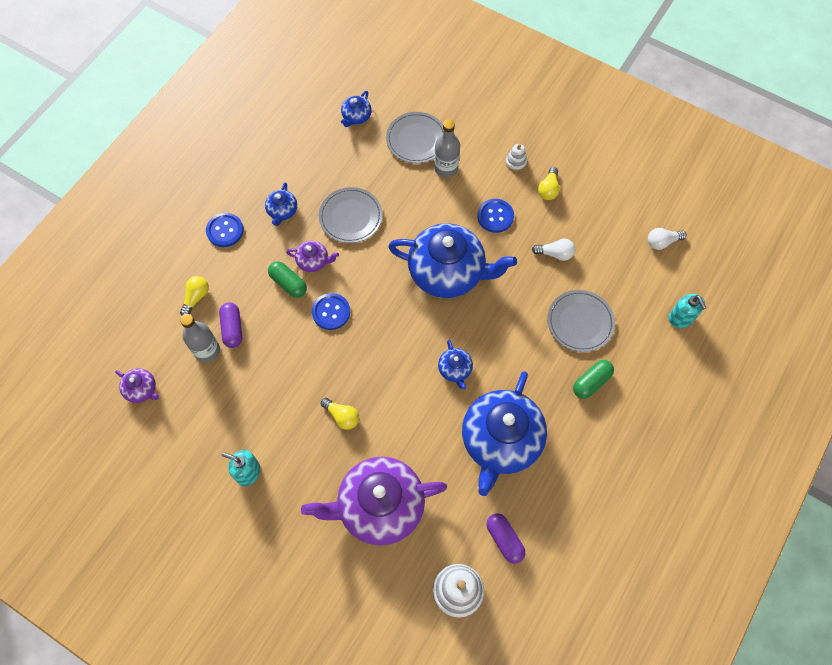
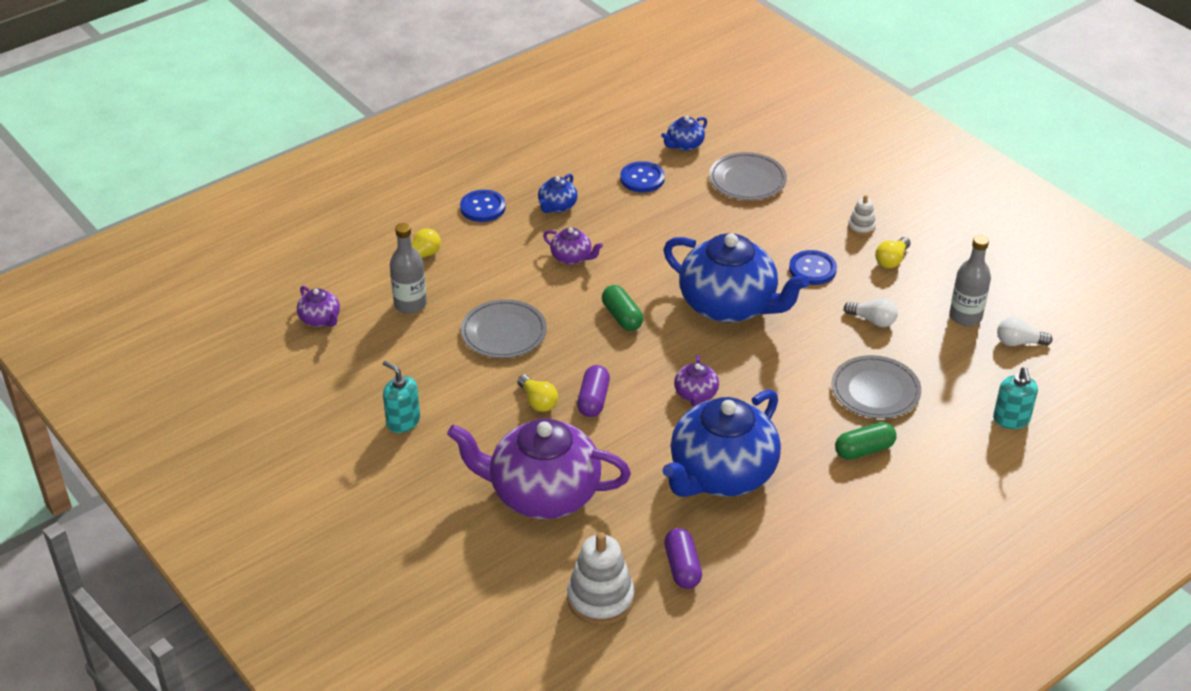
camera: 20 degrees right, 25 degrees down
(232, 328) = (449, 293): purple capsule -> purple capsule (593, 400)
(288, 283) = (533, 269): green capsule -> green capsule (622, 317)
(331, 312) = (570, 306): blue button -> blue button (642, 178)
(350, 217) = (635, 229): grey plate -> grey plate (503, 332)
(446, 168) = (771, 213): grey bottle -> grey bottle (965, 317)
(455, 370) = (695, 394): blue teapot -> purple teapot

